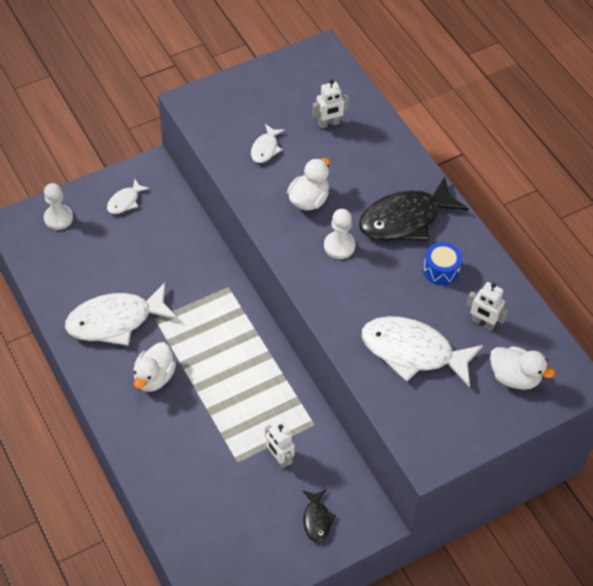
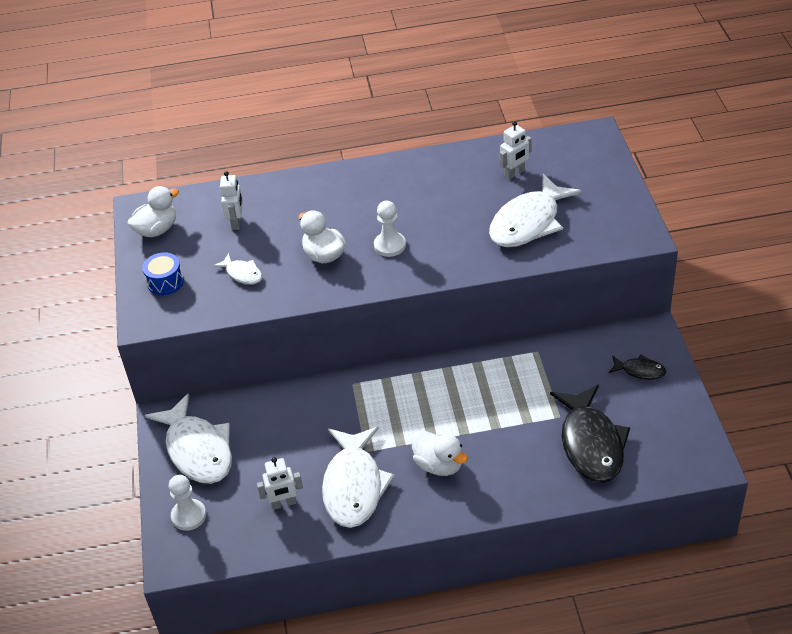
camera: 65 degrees left, 10 degrees down
(125, 201) = (197, 449): white fish -> white fish, size x2.11
(279, 458) = (566, 384): white robot -> white robot (284, 503)
(405, 219) = (379, 195): black fish -> black fish (591, 443)
(441, 270) = (447, 186): blue drum -> blue drum (165, 282)
(514, 377) = (577, 168): white duck -> white duck (157, 230)

